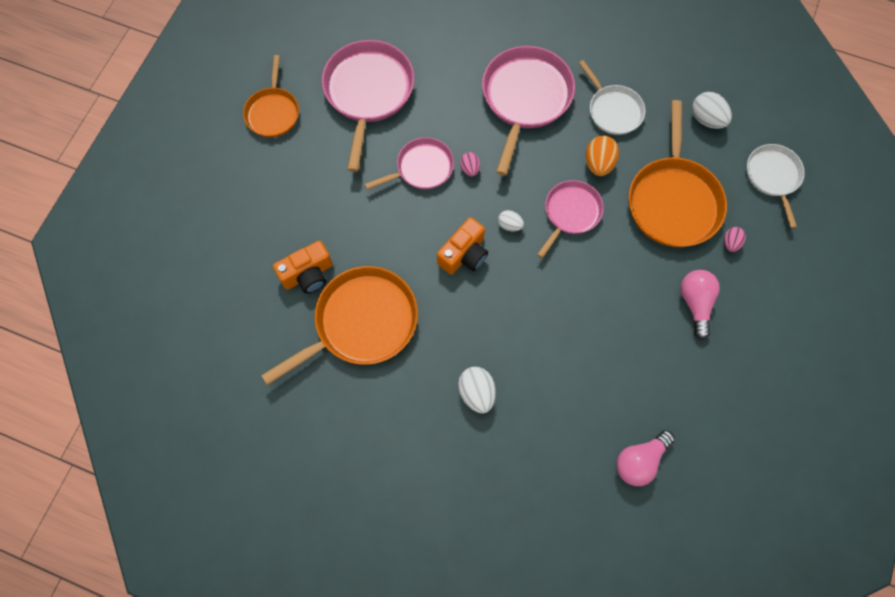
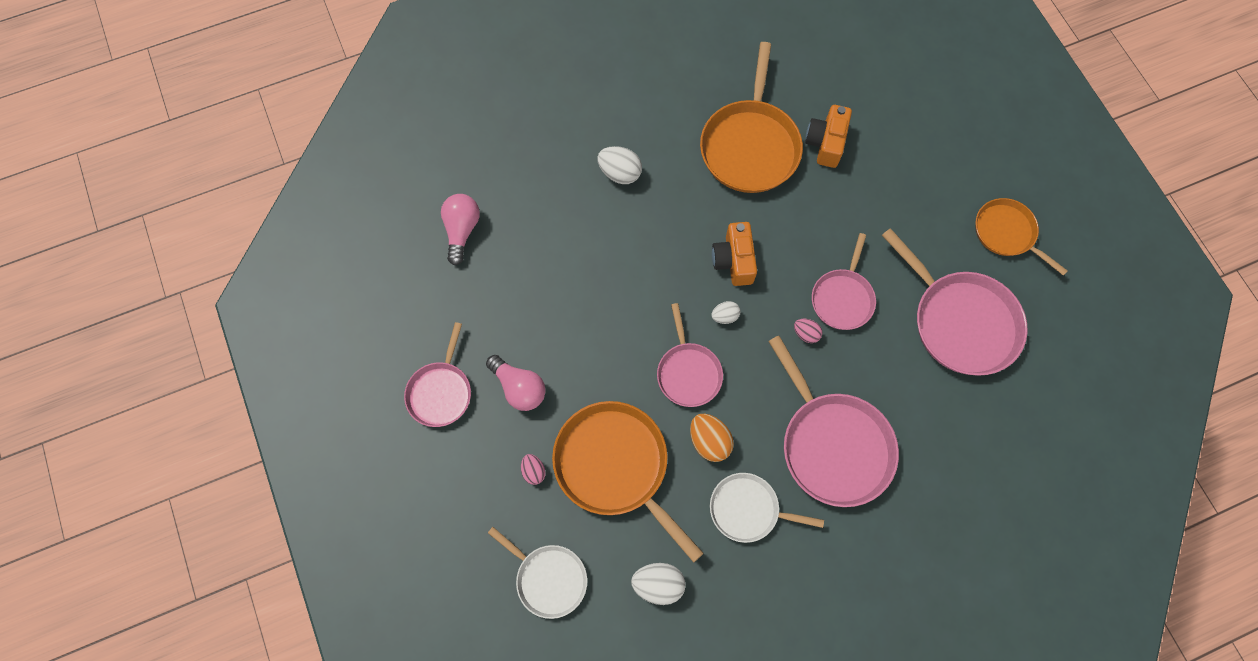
camera: 135 degrees right, 0 degrees up
(754, 349) = (440, 392): none -> pink pan

